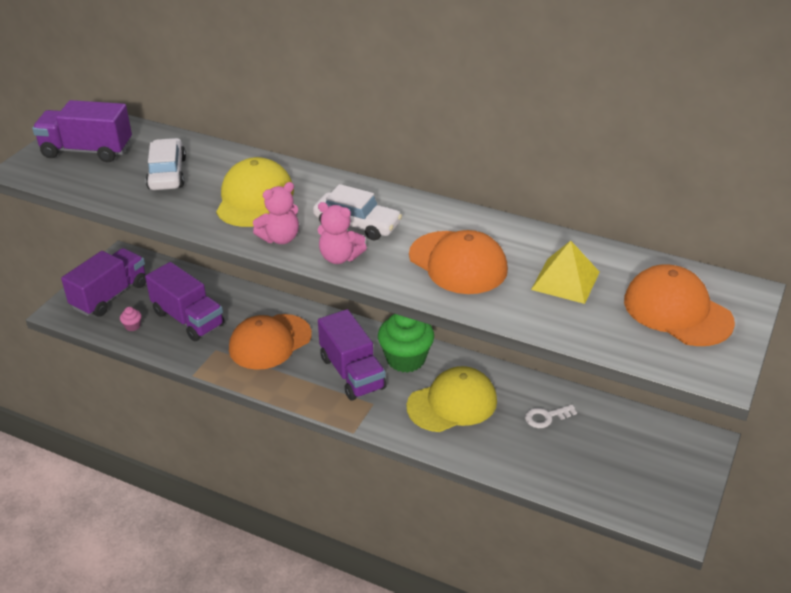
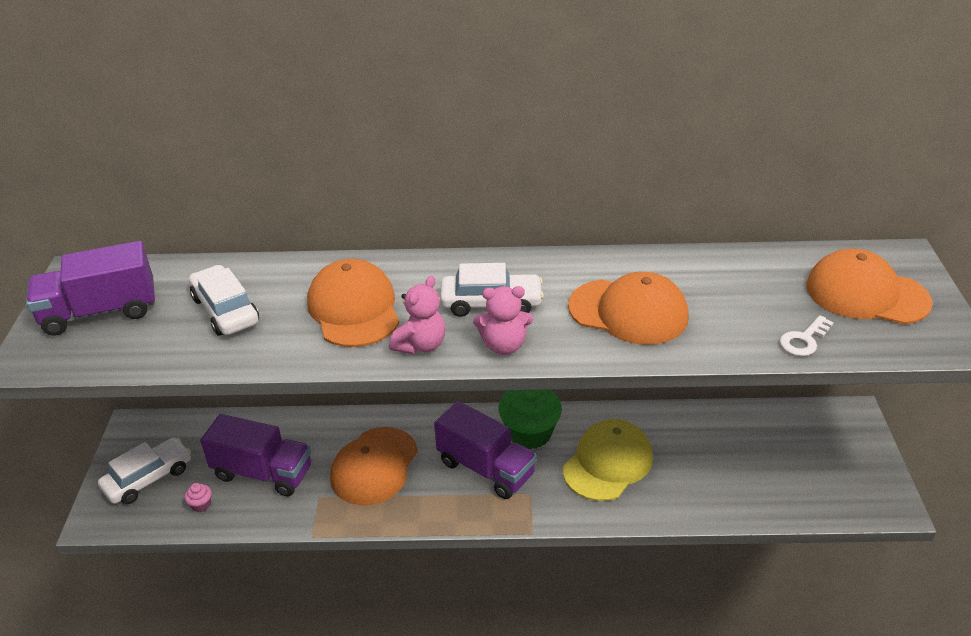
camera: 25 degrees left, 0 degrees up
(110, 296) = (148, 478): purple truck -> white car
(254, 198) = (354, 309): yellow cap -> orange cap
(546, 417) = (703, 443): white key -> white key (804, 340)
(565, 280) = (744, 296): yellow pyramid -> none

